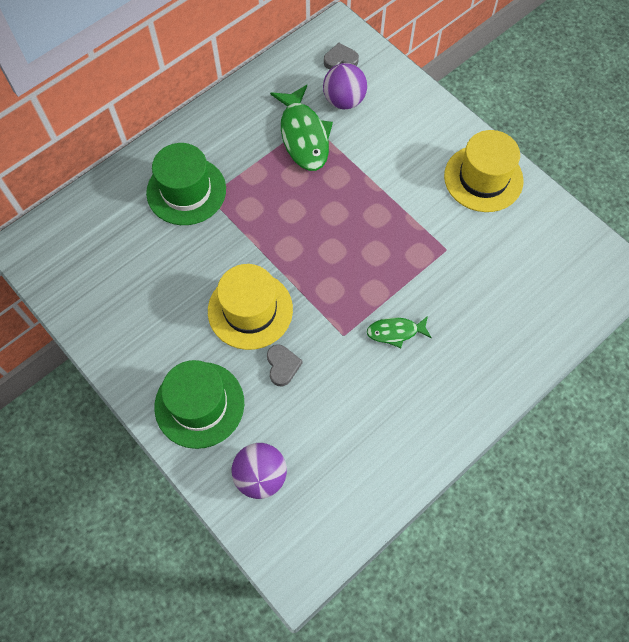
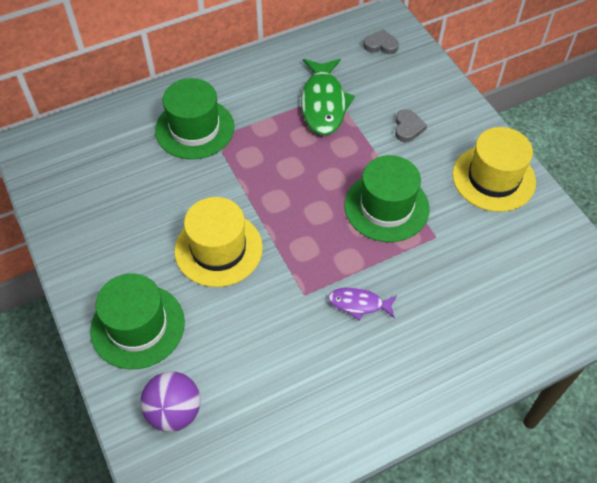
camera: 15 degrees right, 10 degrees down
(282, 366) = (233, 309): grey heart -> grey heart (408, 128)
(344, 101) = (373, 81): purple ball -> none
(393, 230) = (386, 207): none -> green hat
(395, 332) = (359, 304): green fish -> purple fish

